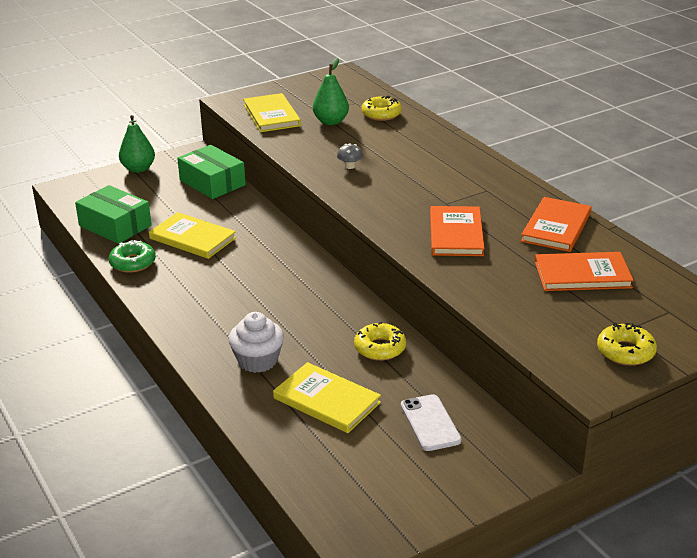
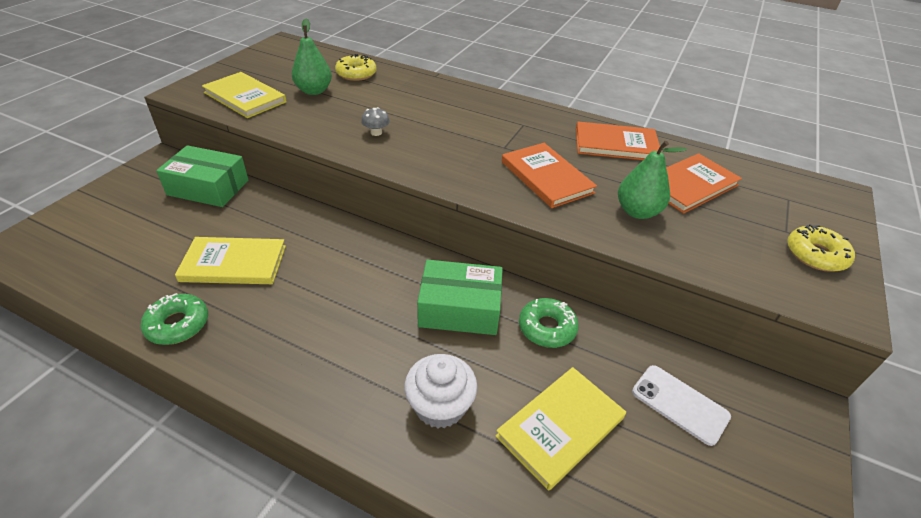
camera: 35 degrees left, 10 degrees up
(115, 226) = (118, 279): green box -> green box (459, 308)
(138, 169) = (103, 195): green pear -> green pear (637, 212)
(327, 400) = (560, 427): yellow book -> yellow book turned 45 degrees counterclockwise
(380, 348) = (547, 328): yellow donut -> green donut
(556, 227) = (616, 144): orange book -> orange book turned 75 degrees counterclockwise

